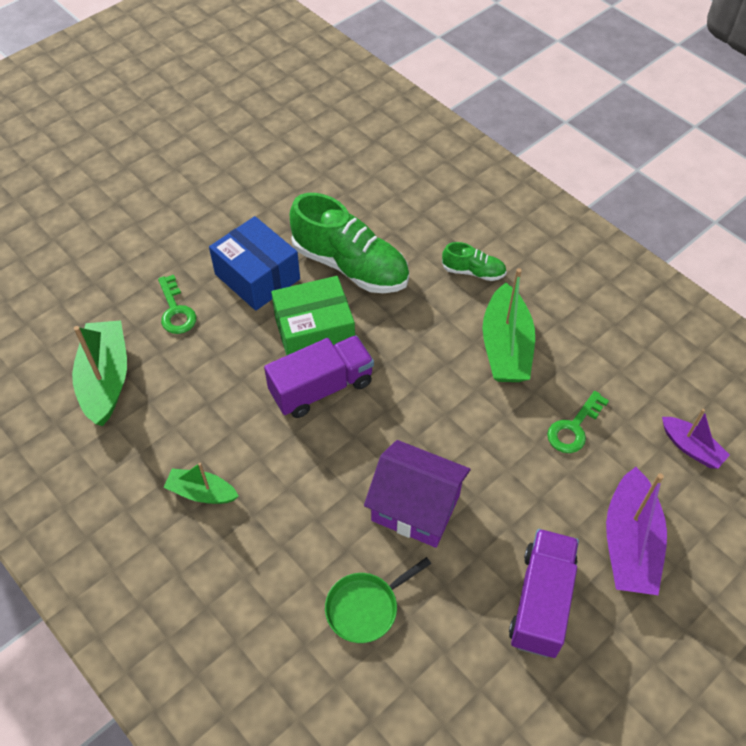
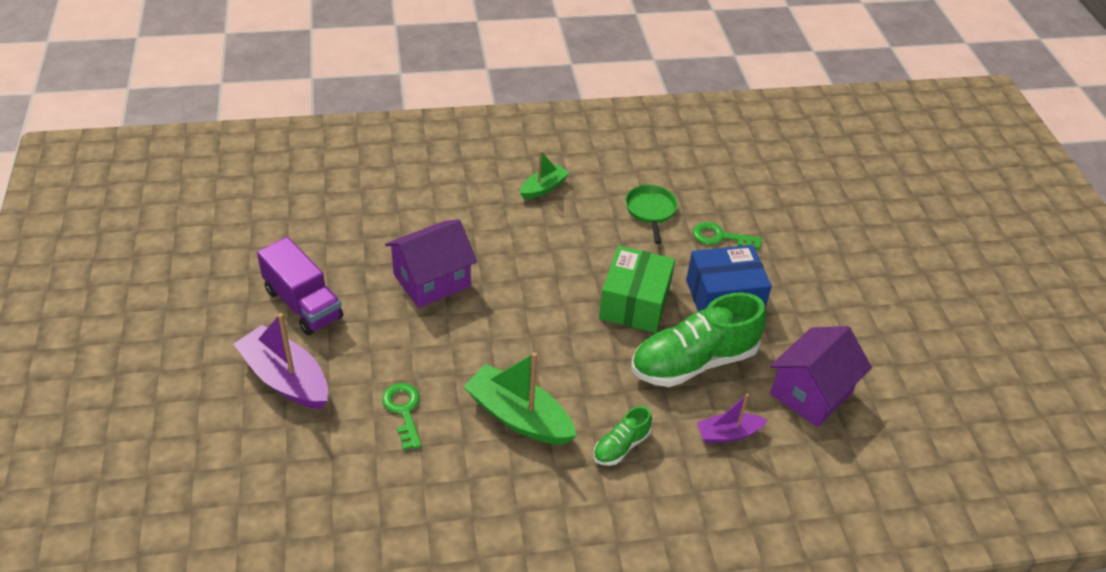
camera: 120 degrees right, 10 degrees down
(106, 379) = (679, 180): green boat -> none
(321, 388) = (577, 282): purple truck -> none
(323, 188) = (811, 393): none -> purple house
(366, 607) = (390, 222): green pan -> green pan (651, 211)
(691, 448) = (310, 478): purple boat -> purple boat (728, 434)

